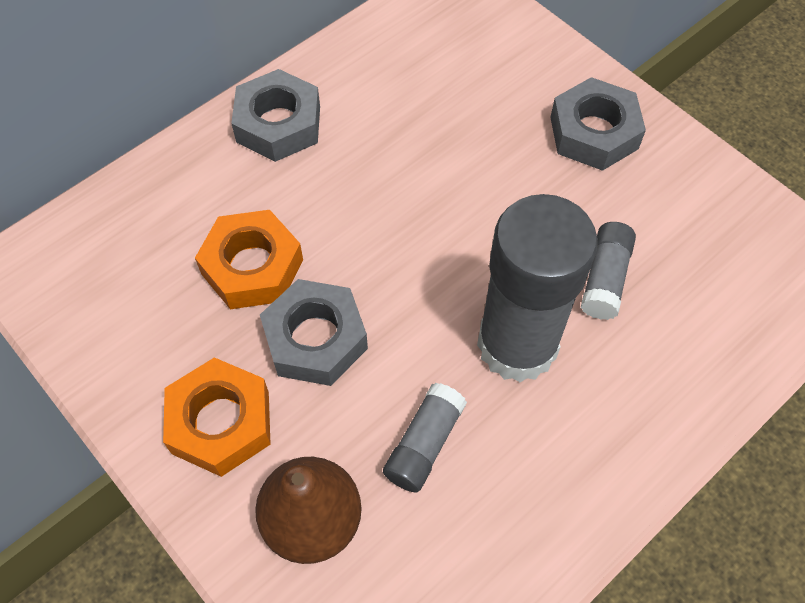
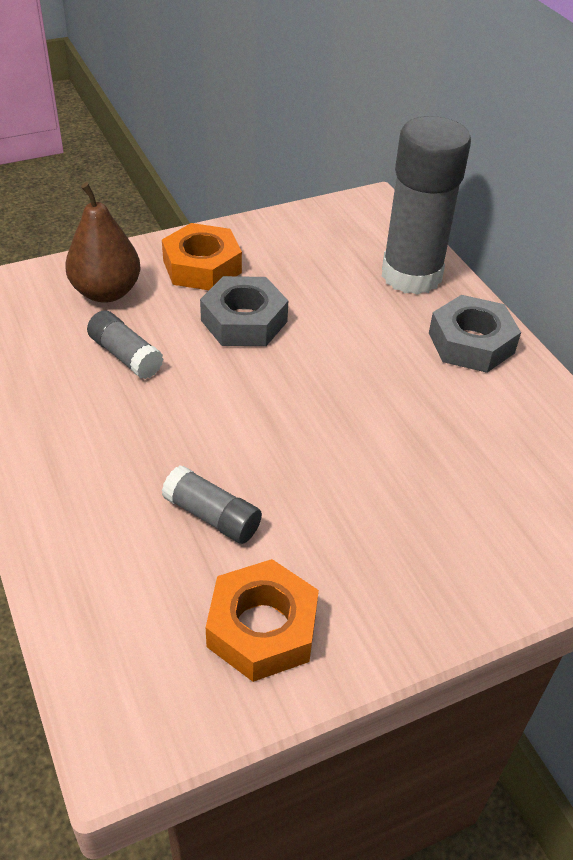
camera: 105 degrees right, 15 degrees down
(252, 267) = (324, 302): orange nut -> orange nut (262, 628)
(517, 345) = (177, 432): grey glue stick -> grey glue stick (411, 275)
(594, 132) = (397, 575): grey nut -> none

